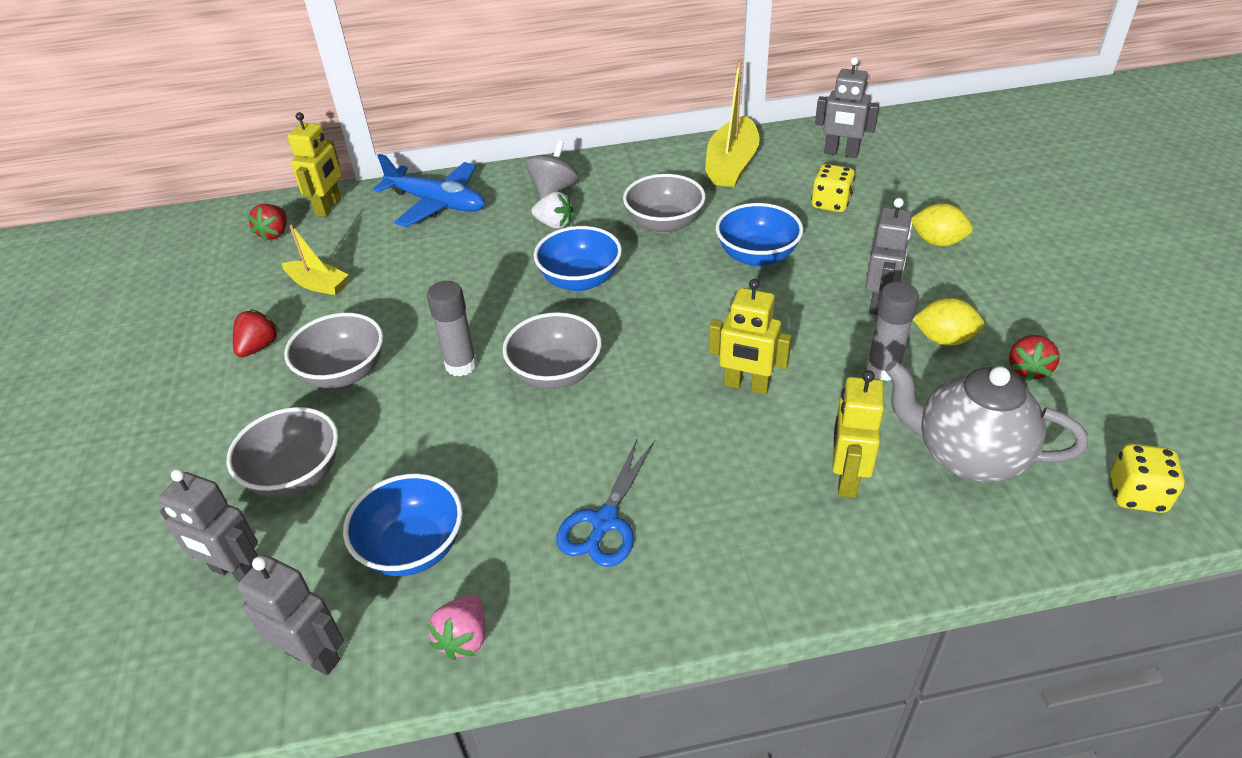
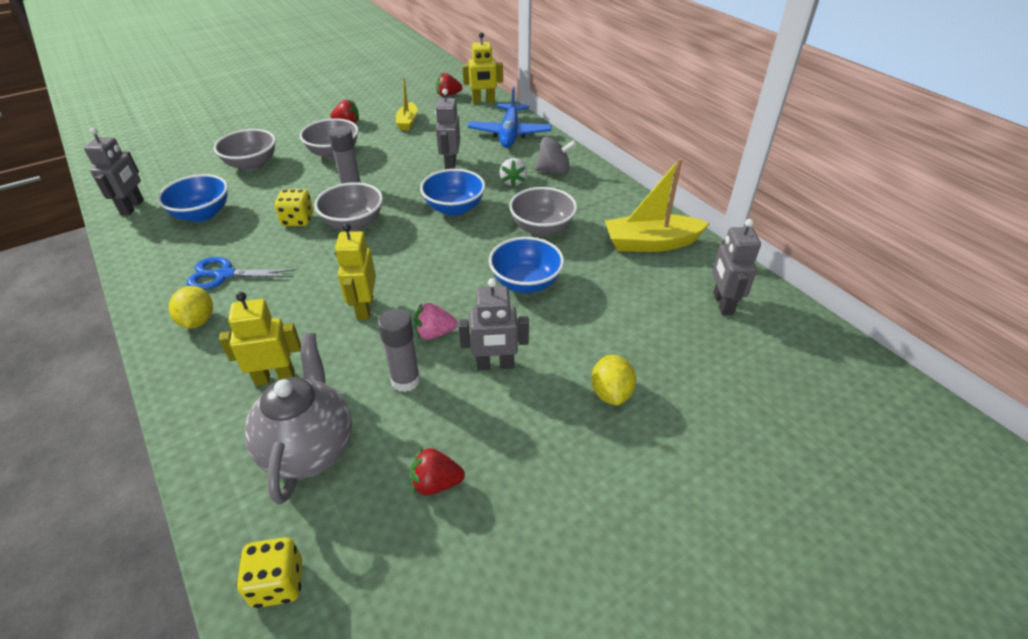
camera: 65 degrees right, 0 degrees up
(236, 572) = (185, 170): grey robot -> grey robot (450, 164)
(464, 638) = (139, 248): pink strawberry -> pink strawberry (434, 333)
(830, 203) = (630, 311): yellow dice -> yellow dice (298, 220)
(944, 339) = (459, 415): yellow lemon -> yellow lemon (198, 321)

